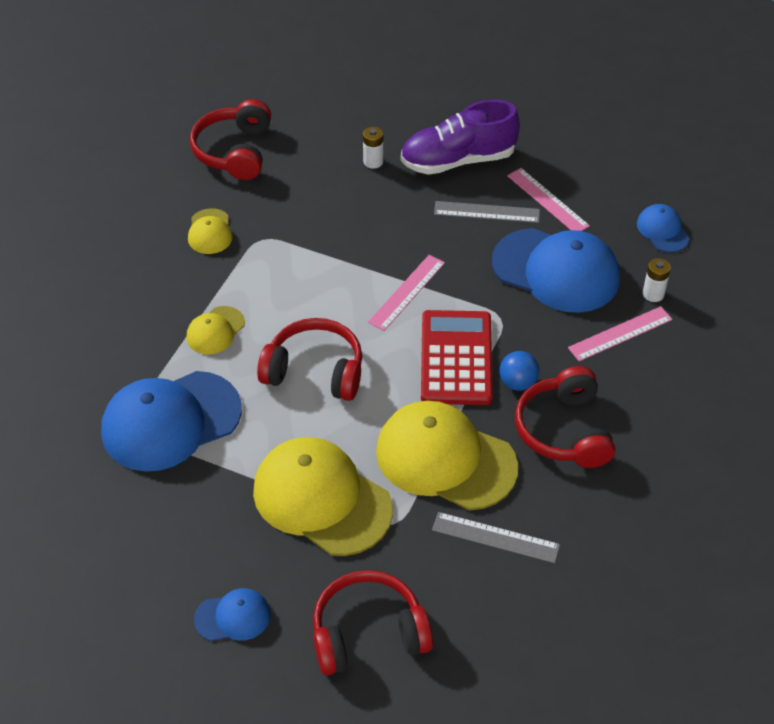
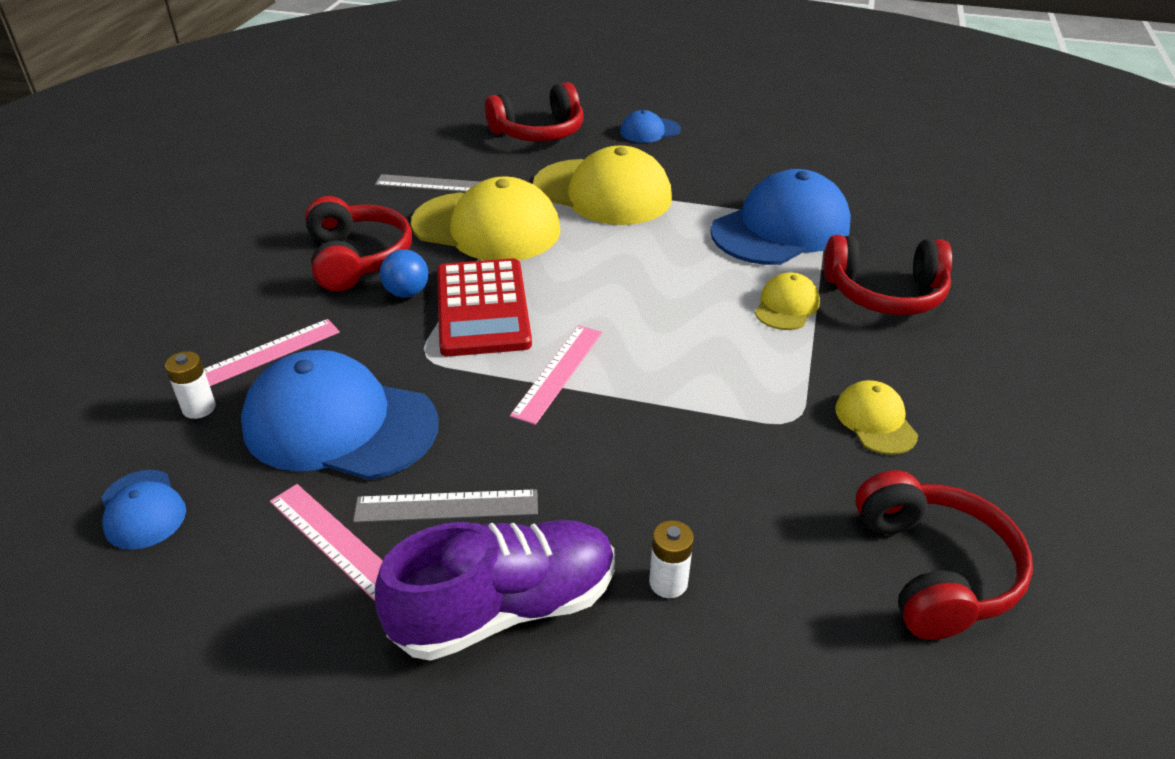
camera: 170 degrees right, 10 degrees down
(315, 371) = (648, 281): red headphones -> red headphones (884, 293)

